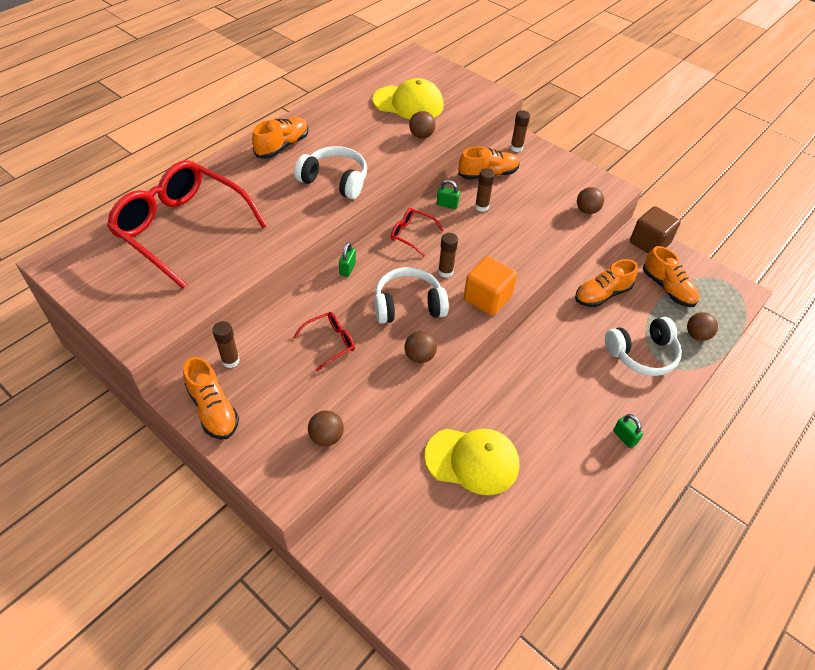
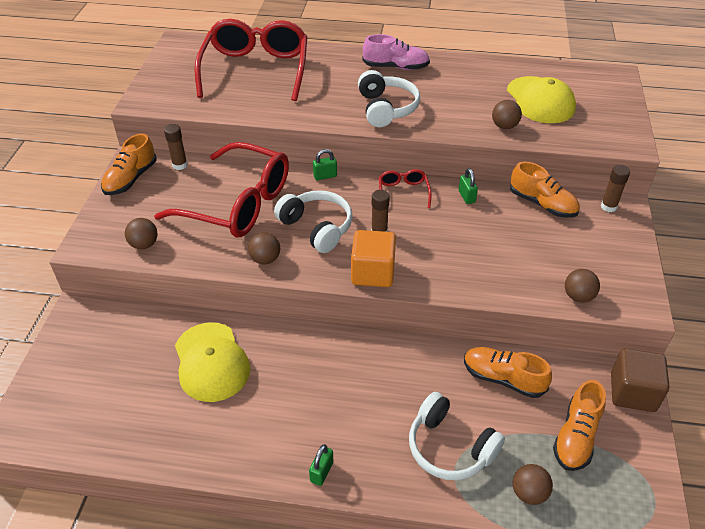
camera: 60 degrees right, 5 degrees down
(282, 146) = (395, 67): orange shoe -> pink shoe
(329, 343) = (237, 203): red glasses -> red glasses, size x2.32
(481, 207) = (490, 219): brown glue stick -> none

